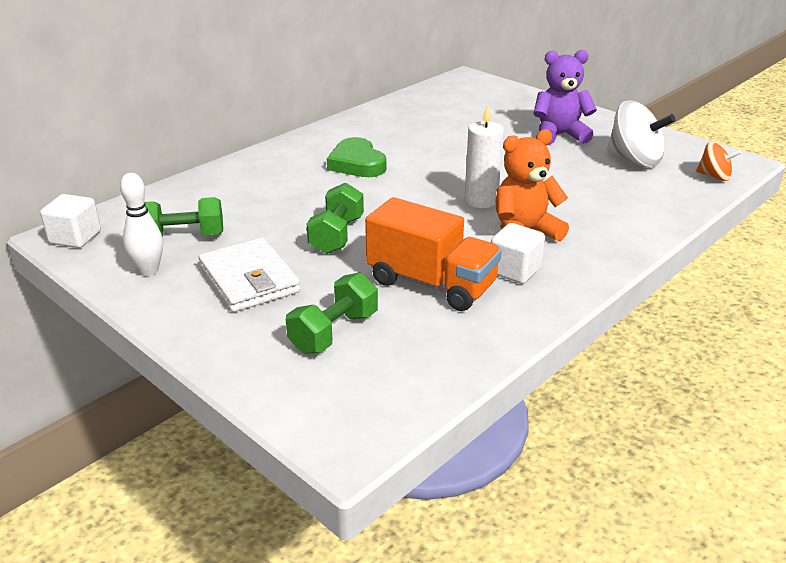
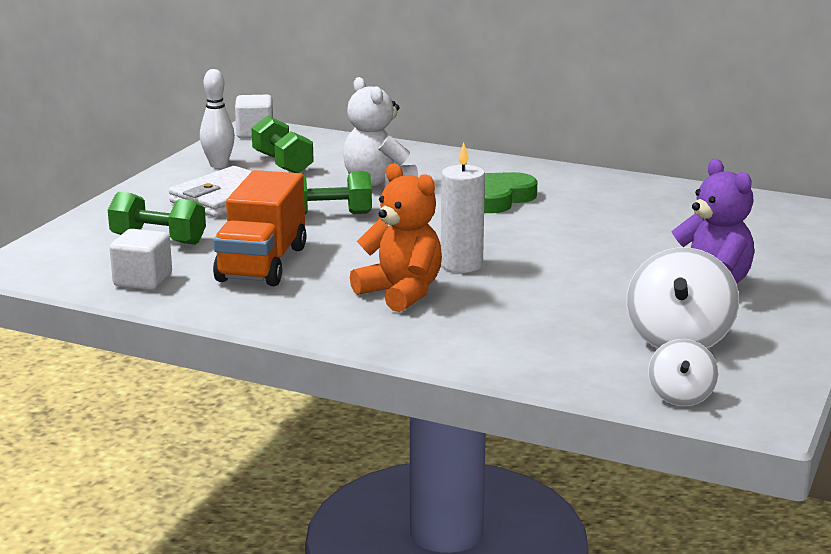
camera: 70 degrees right, 10 degrees down
(280, 202) = (378, 183): none -> white teddy bear
(514, 270) = (313, 296): white cube -> white cube (143, 280)
(714, 176) = (681, 396): orange spinning top -> white spinning top

